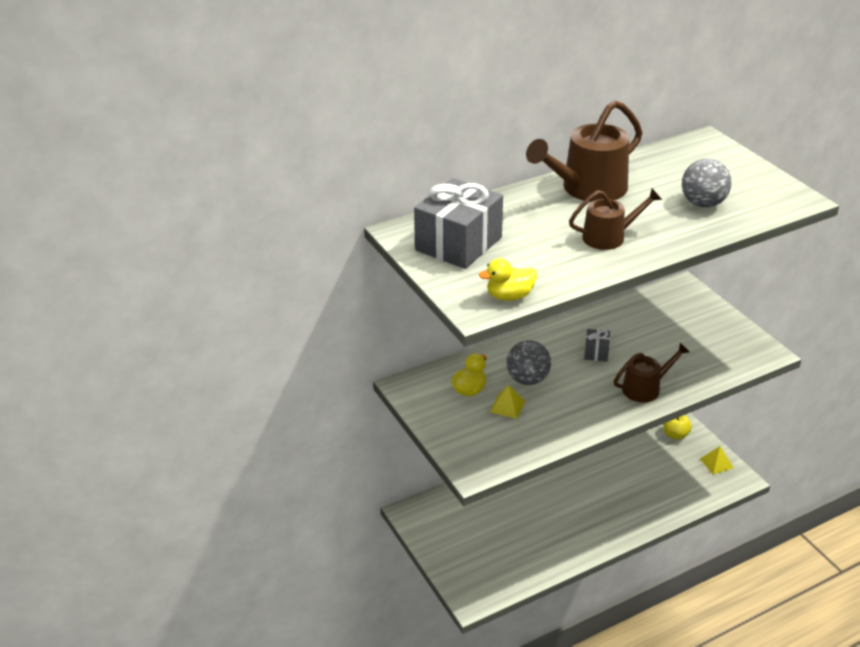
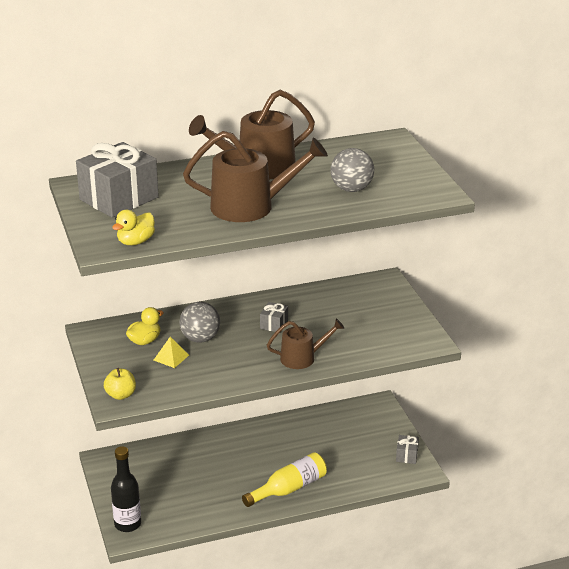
camera: 10 degrees right, 5 degrees down
(467, 585) = (127, 524): none -> black bottle
(509, 296) = (135, 242): yellow duck -> yellow duck turned 45 degrees counterclockwise
(609, 237) = (250, 206): brown watering can -> brown watering can, size x1.67
(616, 518) = (289, 489): none -> yellow bottle
(675, 434) = (379, 426): yellow apple -> yellow apple (121, 395)
(716, 463) = (406, 455): yellow pyramid -> grey gift

